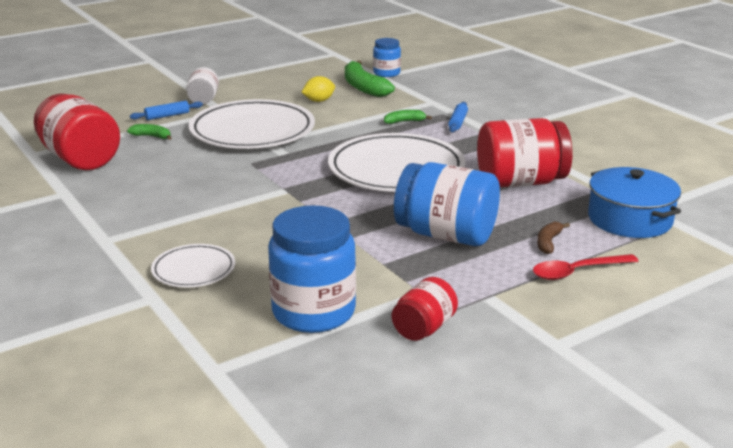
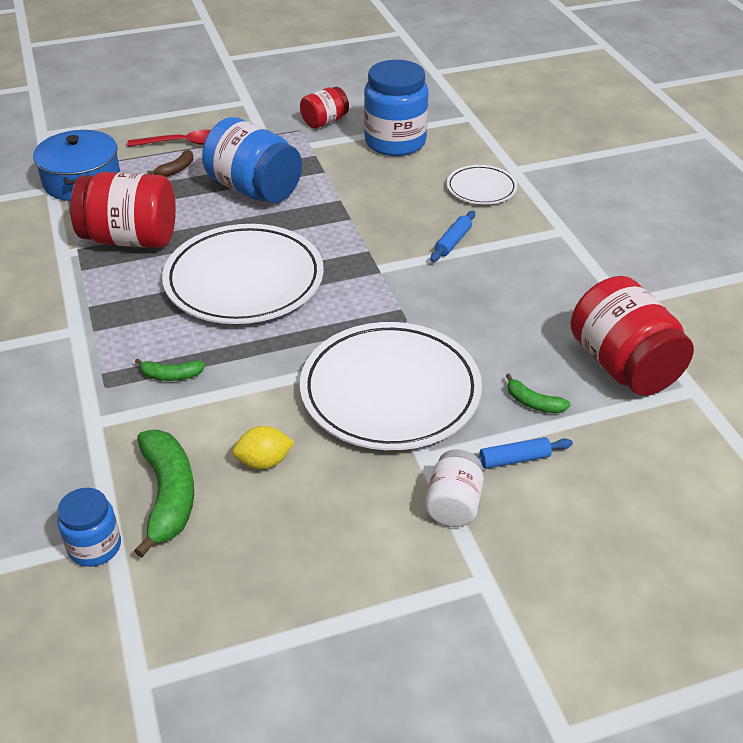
camera: 165 degrees left, 15 degrees up
(458, 122) = (101, 360): blue rolling pin -> blue rolling pin (453, 242)

